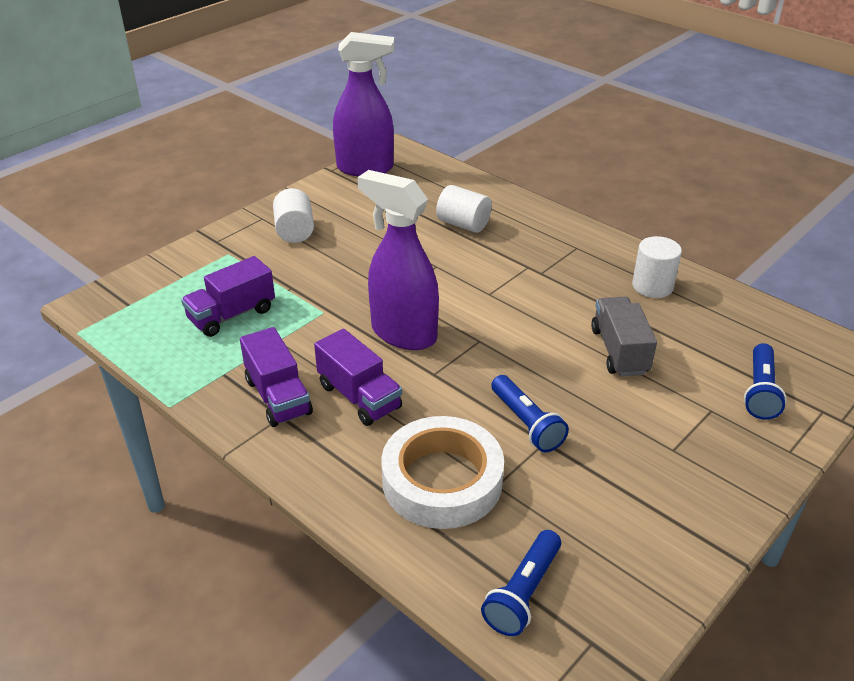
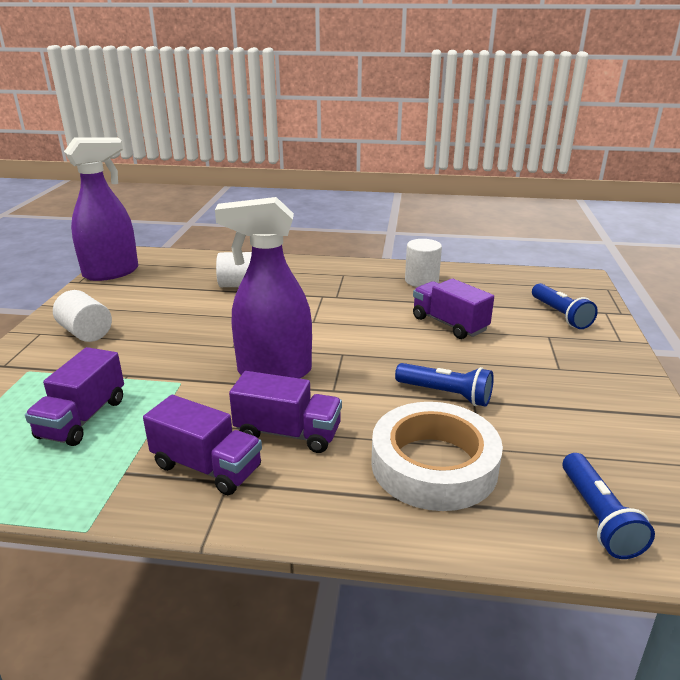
camera: 35 degrees left, 10 degrees down
(619, 351) = (449, 324): grey truck -> purple truck

